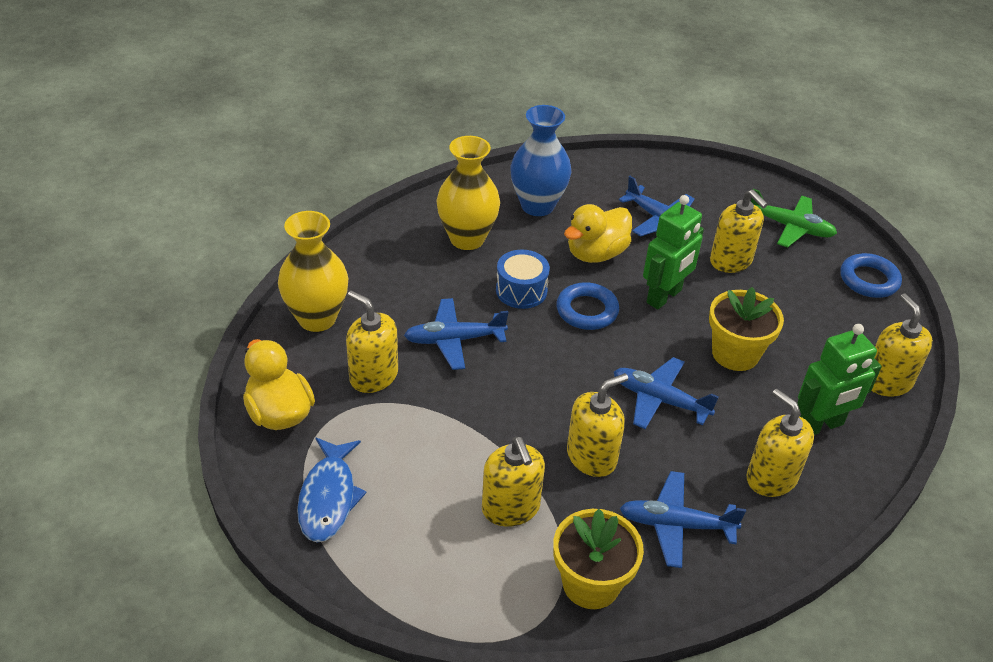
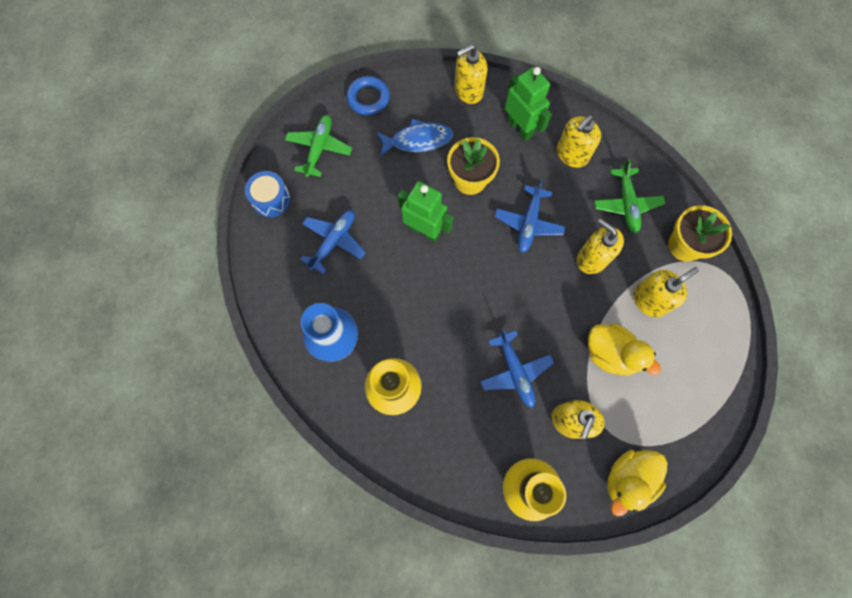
camera: 100 degrees left, 30 degrees up
(328, 497) = (684, 417): blue fish -> blue fish (418, 140)
(521, 290) = (447, 334): blue drum -> blue drum (271, 199)
(587, 310) = (455, 282): blue ring -> none
(596, 253) = (387, 285): yellow duck -> yellow duck (610, 354)
(675, 525) = (626, 204): blue plane -> green plane
(731, 261) = (371, 188): yellow soap dispenser -> none

